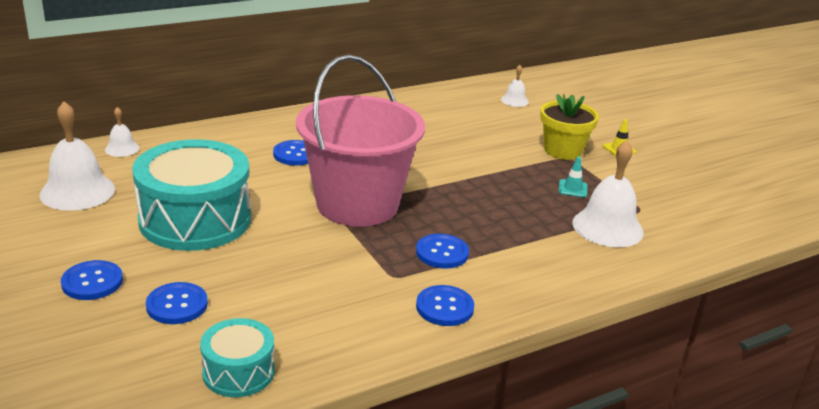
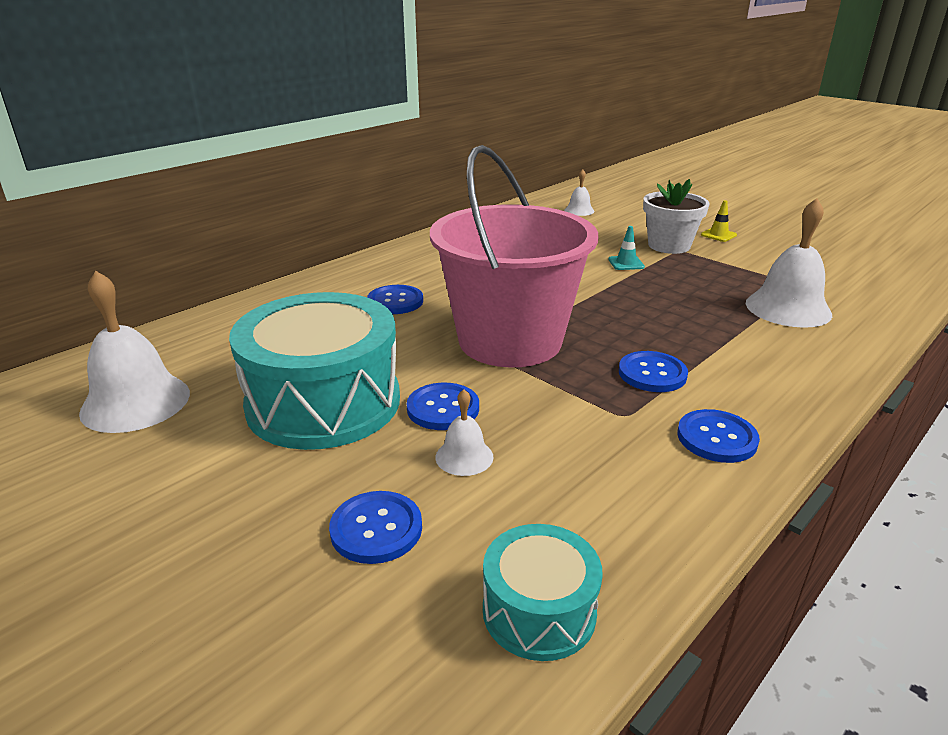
camera: 15 degrees left, 0 degrees up
(92, 282) = (226, 527): blue button -> blue button (443, 408)
(122, 148) = (170, 336): white bell -> white bell (464, 457)
(562, 150) = (669, 246): yellow flower pot -> white flower pot
(572, 189) = (715, 278): turquoise traffic cone -> turquoise traffic cone (626, 263)

